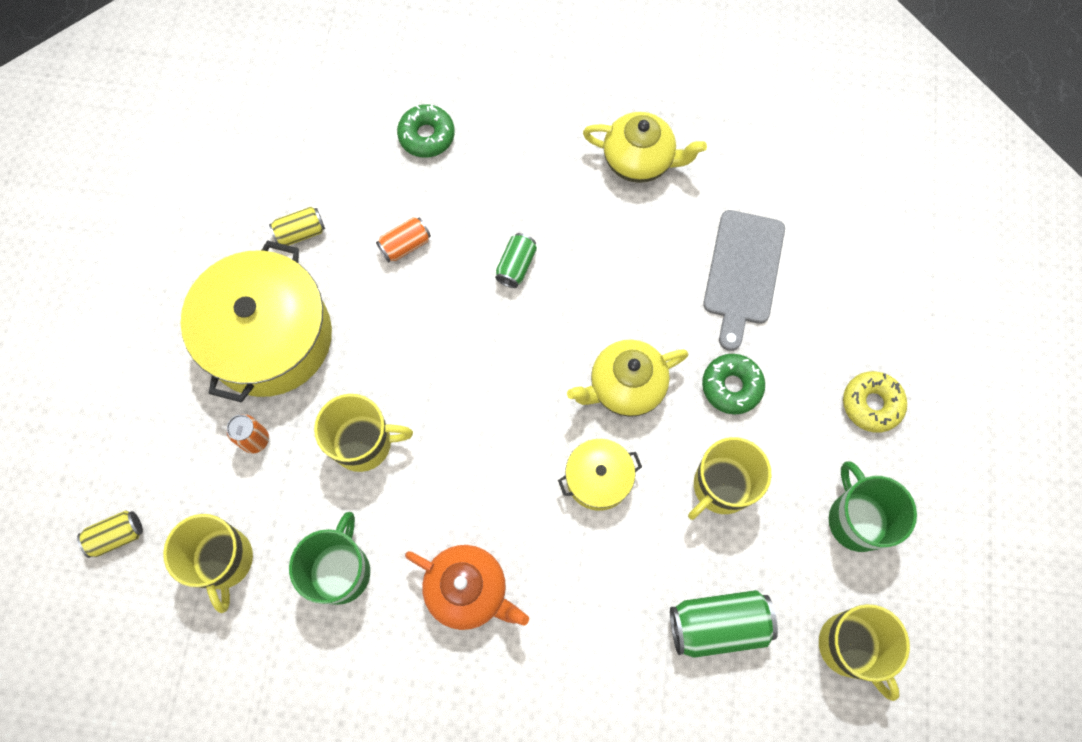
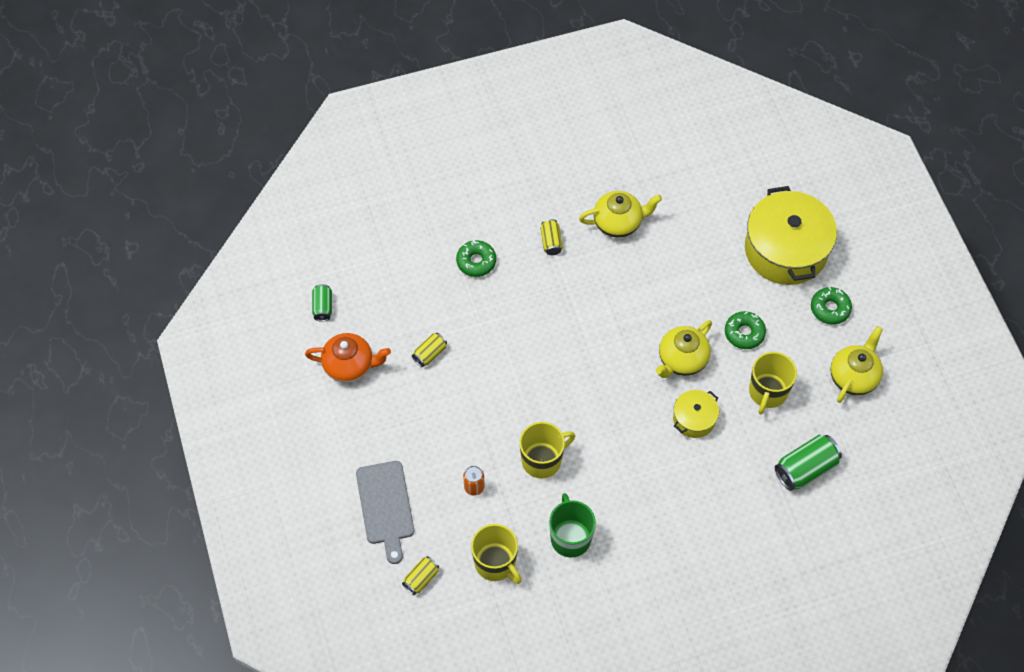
camera: 25 degrees left, 10 degrees down
(269, 337) = (447, 424): yellow pot -> yellow pot (786, 250)
(405, 245) = (501, 334): orange can -> none
(468, 590) = (652, 514): orange teapot -> orange teapot (350, 366)
(516, 266) = (577, 317): green can -> green can (323, 307)
(537, 149) = (551, 242): none -> yellow can
(742, 272) = (716, 264): grey cutting board -> grey cutting board (385, 506)
(850, 646) = (884, 447): yellow mug -> none
(856, 519) = (853, 377): green mug -> yellow teapot
(871, 404) = (830, 309): yellow donut -> green donut

